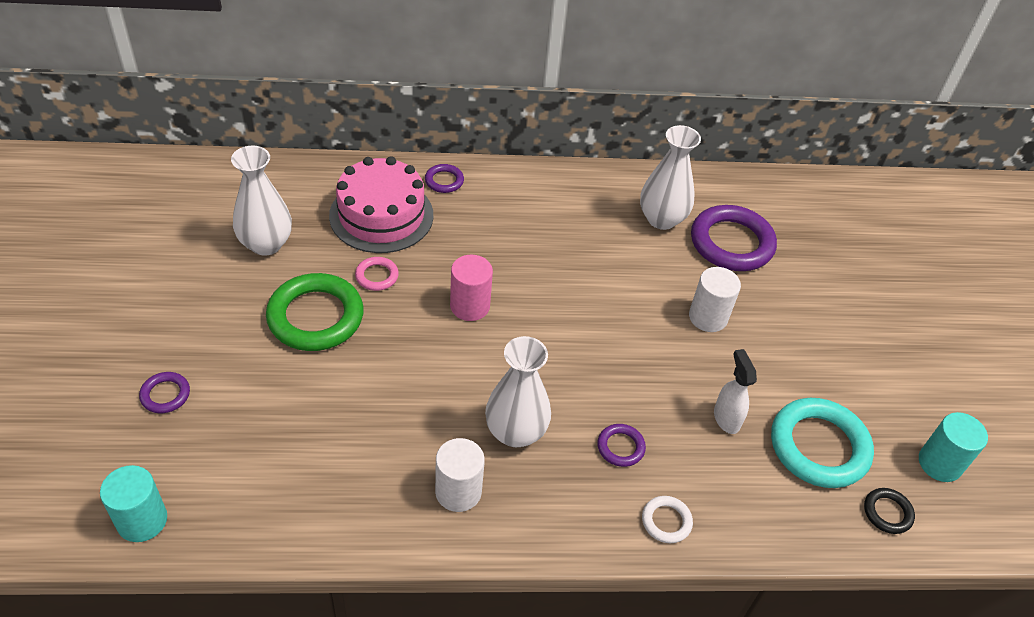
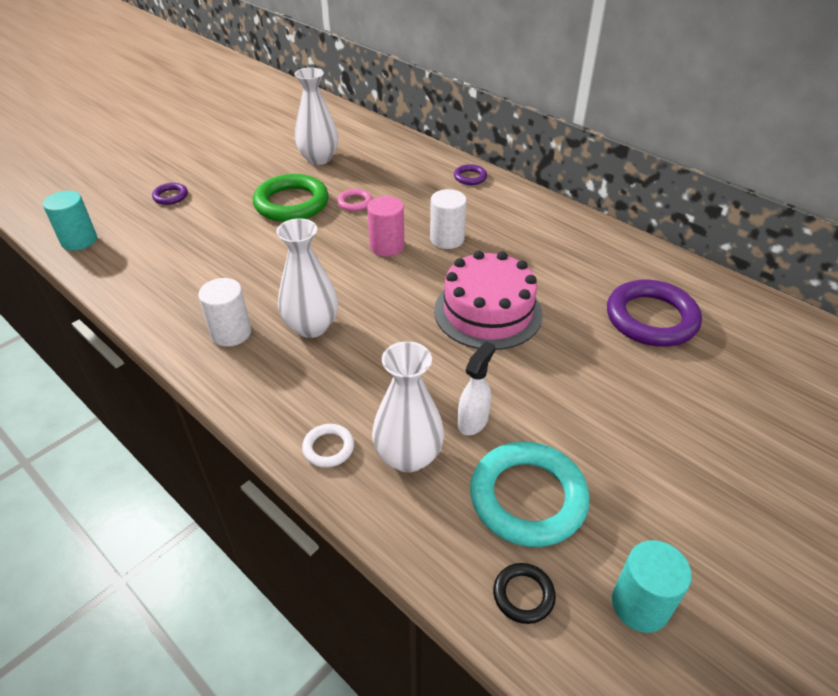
camera: 50 degrees right, 5 degrees down
(381, 215) = (403, 176): pink cake -> pink cake (488, 312)
(620, 447) = (365, 382): purple ring -> none
(661, 219) = (607, 273): white vase -> white vase (408, 456)
(708, 317) = (556, 351): white cylinder -> white cylinder (447, 239)

